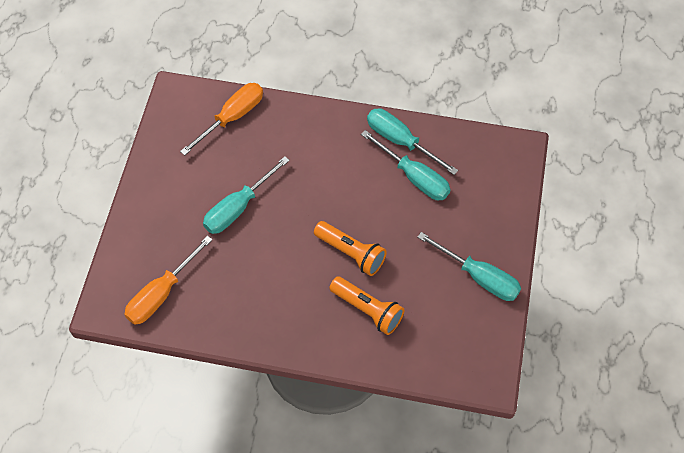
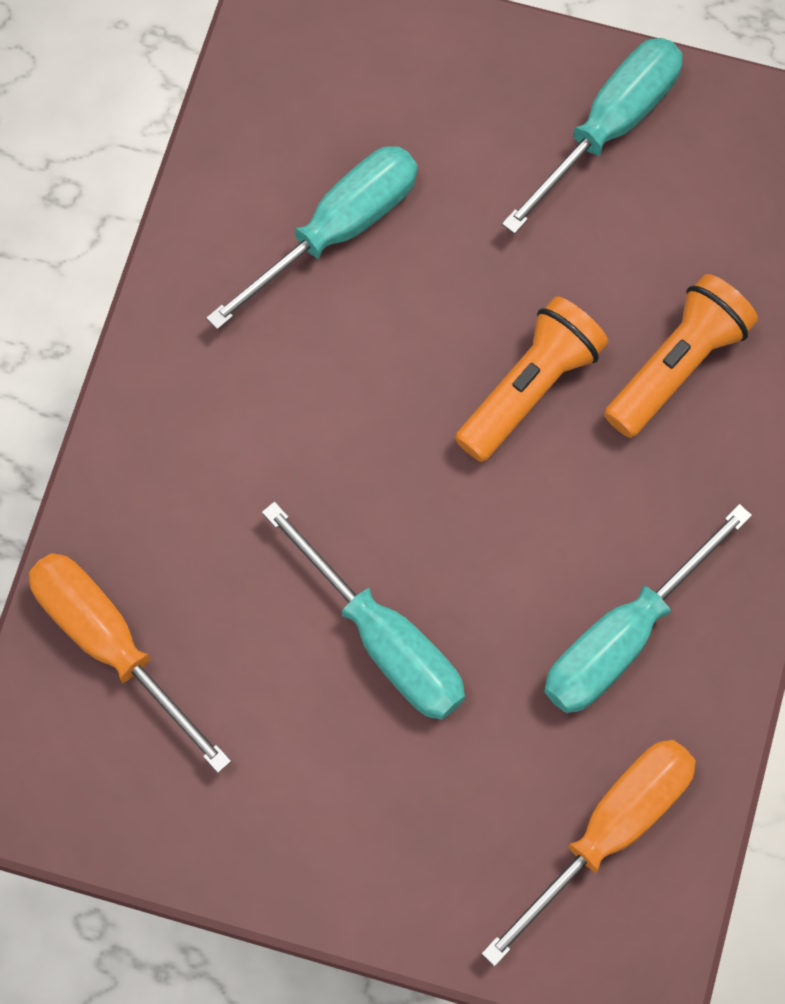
camera: 85 degrees left, 10 degrees up
(161, 293) = (609, 832): orange screwdriver -> orange screwdriver turned 90 degrees counterclockwise
(400, 141) = (233, 249): turquoise screwdriver -> turquoise screwdriver (623, 637)

